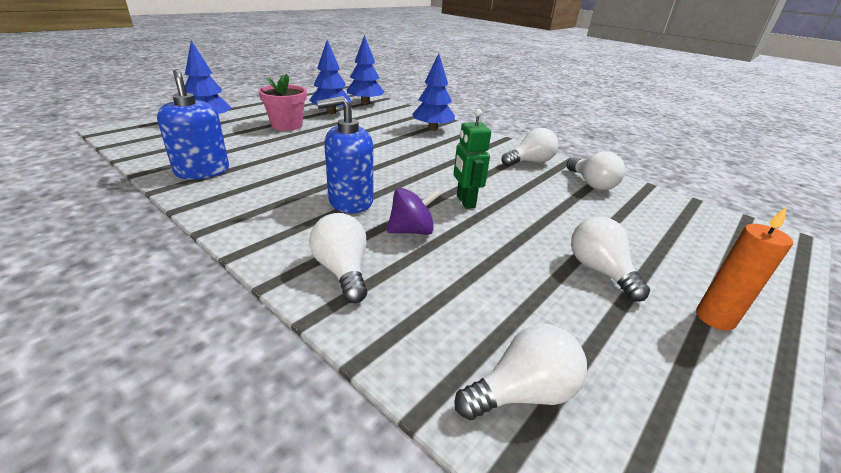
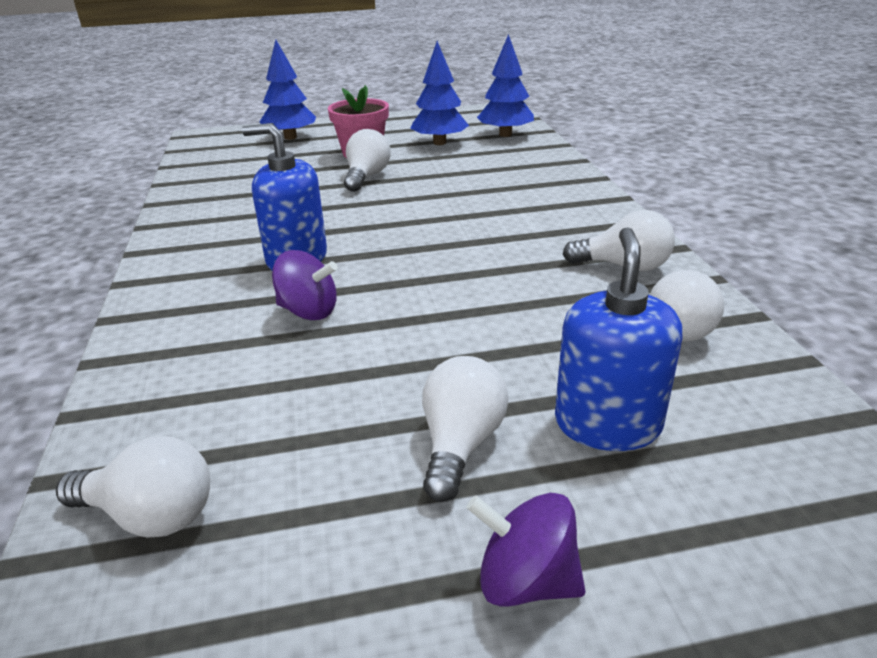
camera: 40 degrees right, 0 degrees up
(202, 171) = (211, 192): blue soap dispenser -> blue soap dispenser (607, 424)
(342, 270) = (182, 329): white light bulb -> white light bulb (366, 177)
(432, 129) = (546, 186): blue tree -> none
(465, 201) = (427, 296): green robot -> none
(715, 318) = (525, 580): orange candle -> purple spinning top

